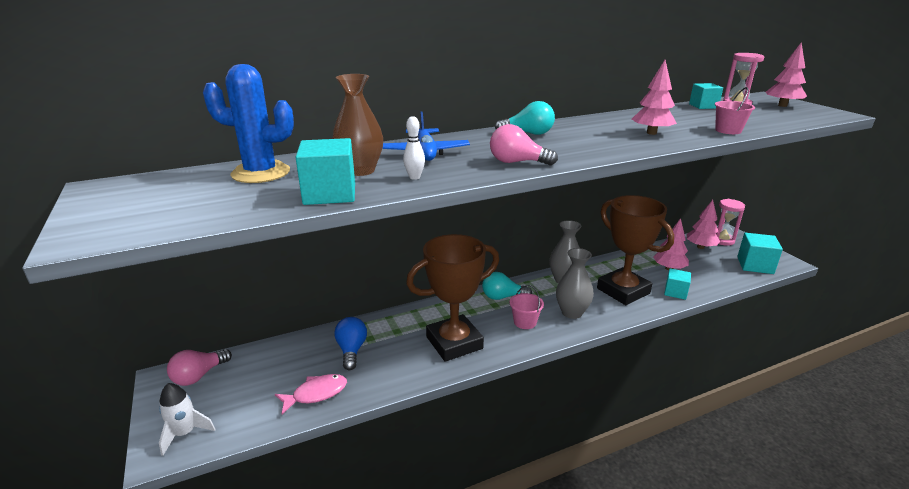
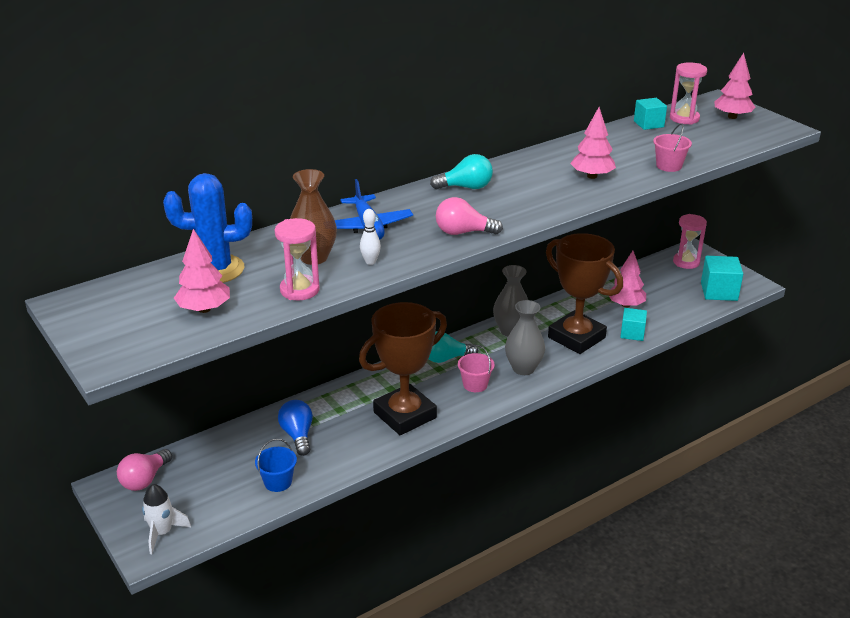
camera: 10 degrees left, 5 degrees up
(316, 394) = (278, 482): pink fish -> blue bucket
(330, 194) = (299, 290): turquoise cube -> pink hourglass
(700, 247) = (661, 273): pink tree -> pink tree (204, 309)

